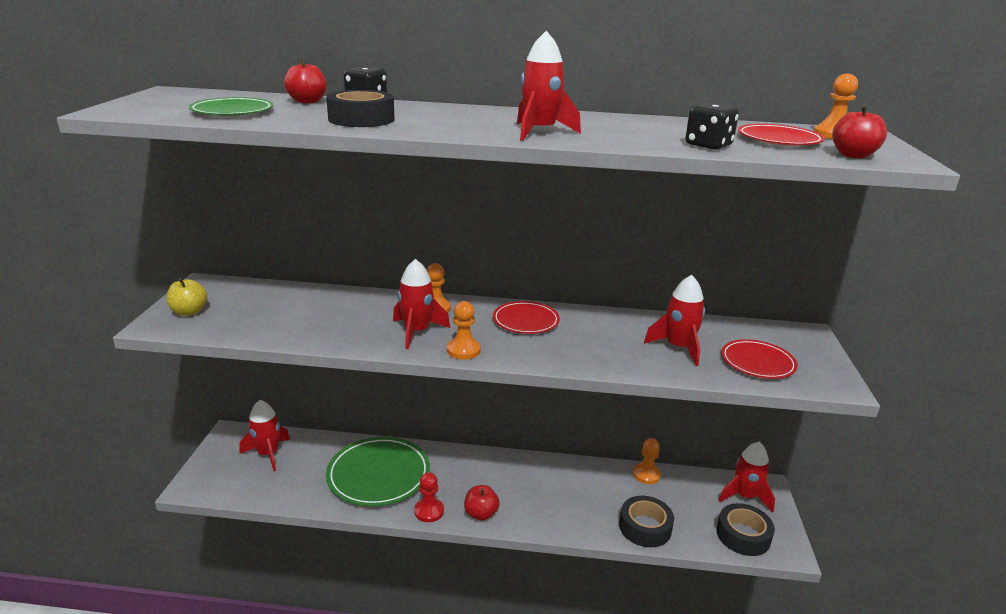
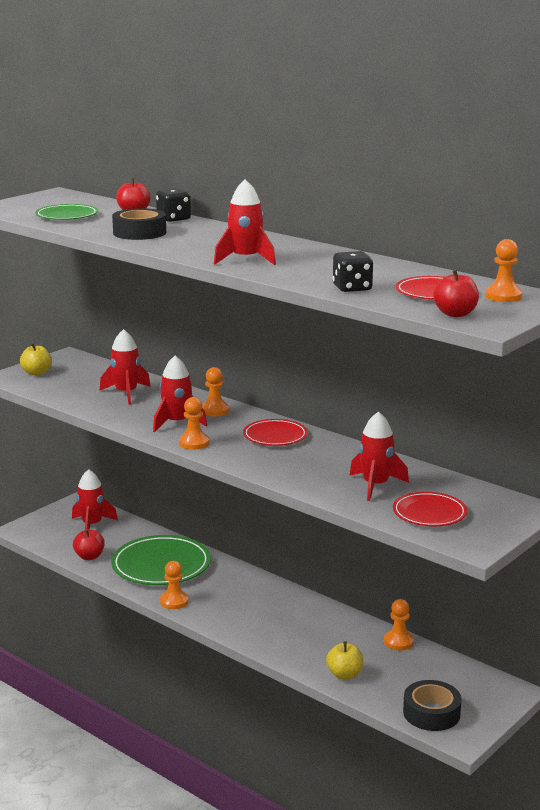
camera: 35 degrees right, 5 degrees down
(429, 511) = (174, 601): red pawn -> orange pawn
(481, 514) = (213, 617): red apple -> red apple (89, 556)
(645, 527) = (344, 675): black tape -> yellow apple
(745, 496) = (477, 690): red rocket -> red rocket (126, 393)

